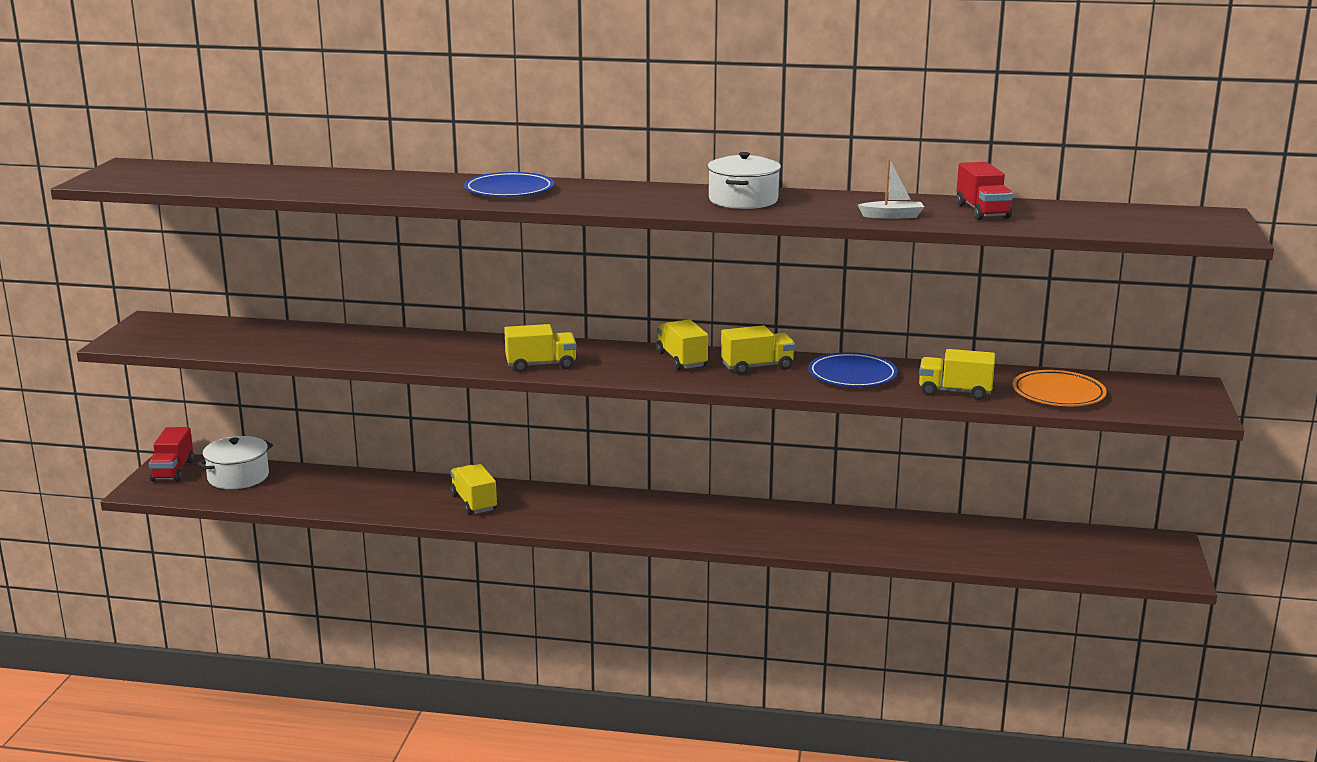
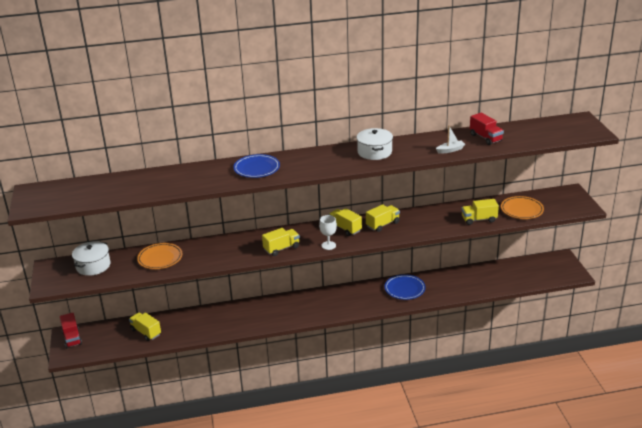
camera: 20 degrees left, 10 degrees up
(238, 477) = (111, 332): white pot -> white pot (93, 266)
(327, 341) = (160, 258): none -> orange plate
(474, 502) = (245, 317): yellow truck -> yellow truck (146, 332)
(628, 376) = (328, 245): none -> white goblet
(852, 375) = (428, 219): blue plate -> blue plate (404, 289)

